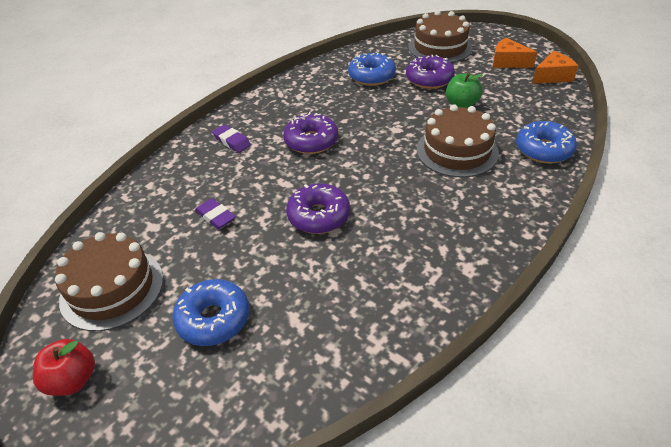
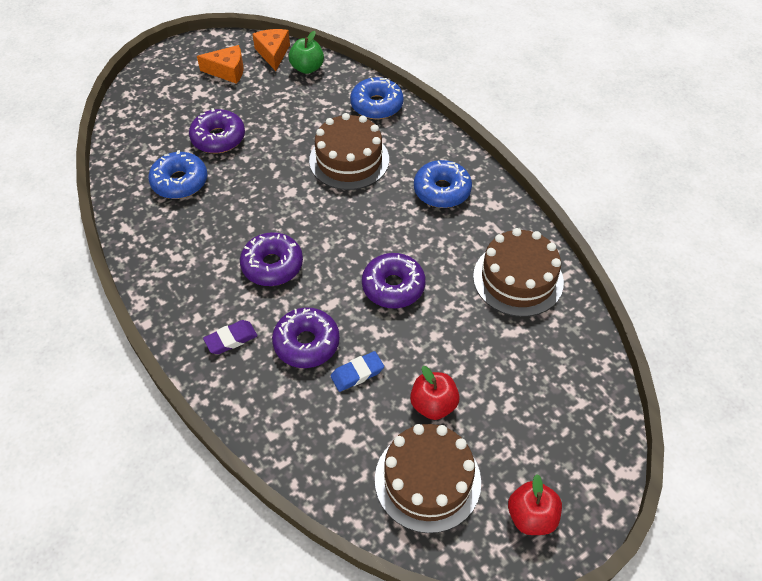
camera: 75 degrees left, 10 degrees up
(192, 275) = (433, 405): none -> red apple
(213, 319) = (493, 393): blue donut -> blue donut (442, 190)
(215, 216) = (357, 373): purple eraser -> blue eraser
(239, 180) = (306, 343): none -> purple donut
(440, 47) = (161, 108): brown cake -> brown cake (518, 279)
(461, 104) = (278, 130): green apple -> green apple (307, 68)
(508, 62) = (227, 71): orange cheese -> orange cheese turned 135 degrees counterclockwise

